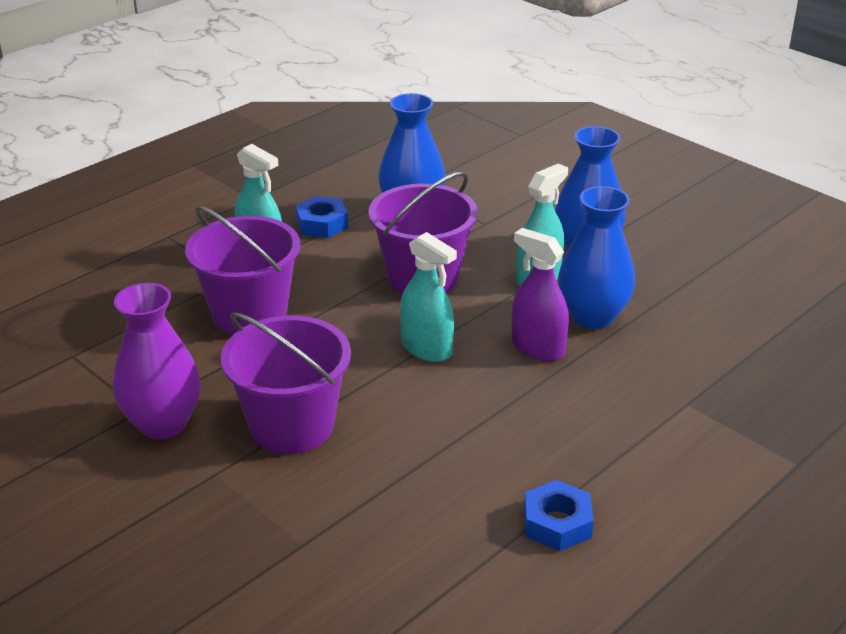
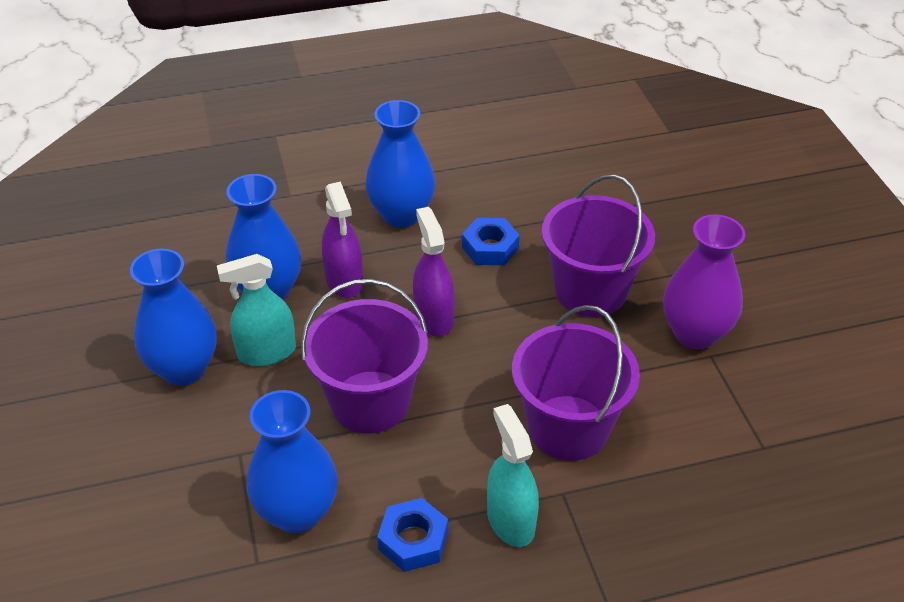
camera: 150 degrees left, 10 degrees up
(426, 348) = (433, 318): turquoise spray bottle -> purple spray bottle
(552, 428) = (401, 214): none -> blue vase
(557, 523) = (458, 159): blue nut -> blue nut (490, 248)

